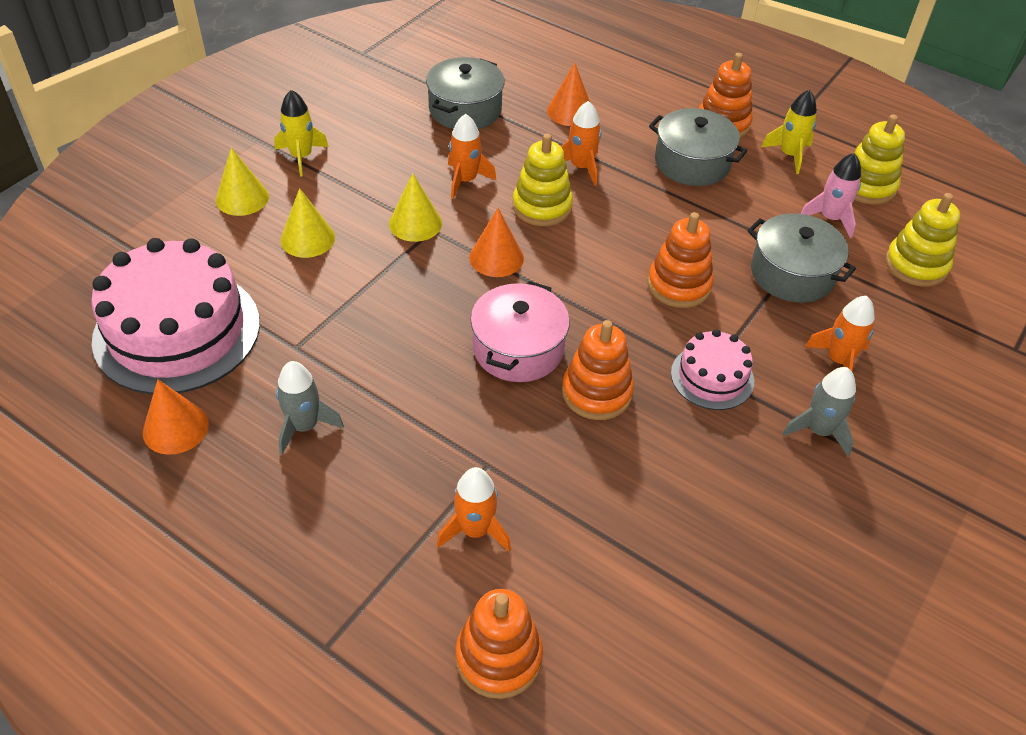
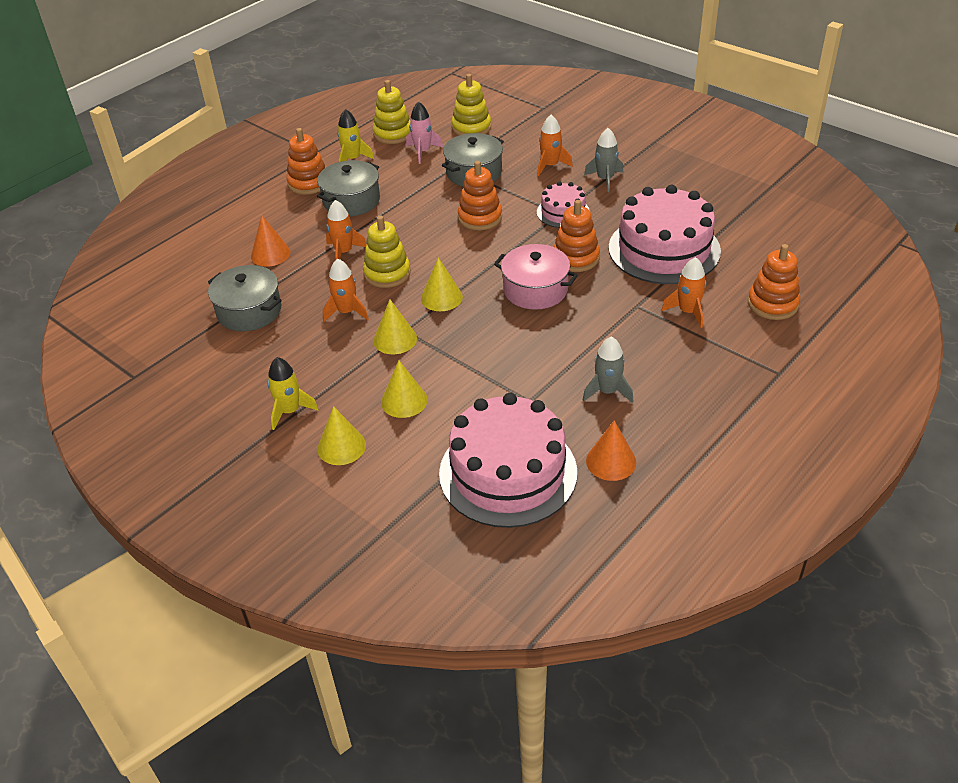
camera: 80 degrees left, 5 degrees down
(496, 257) = (441, 297): orange cone -> yellow cone
(634, 506) = (664, 249): none -> pink cake

